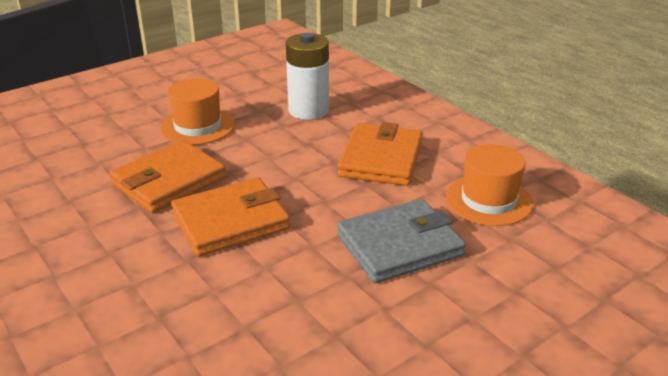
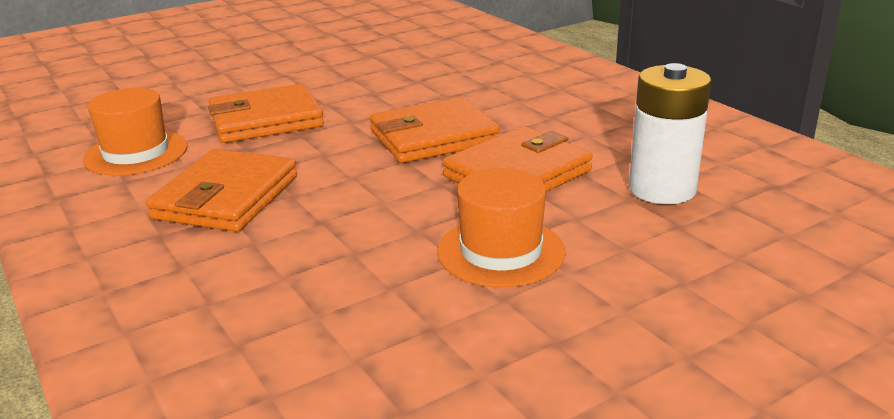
camera: 175 degrees left, 5 degrees down
(308, 110) = (298, 282): white battery -> white battery (662, 189)
(399, 245) = (266, 120): grey wallet -> orange wallet

